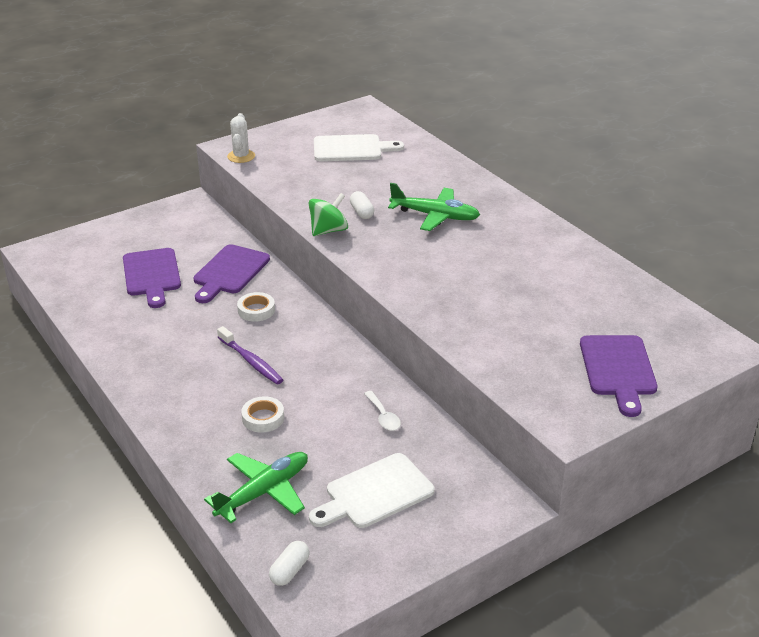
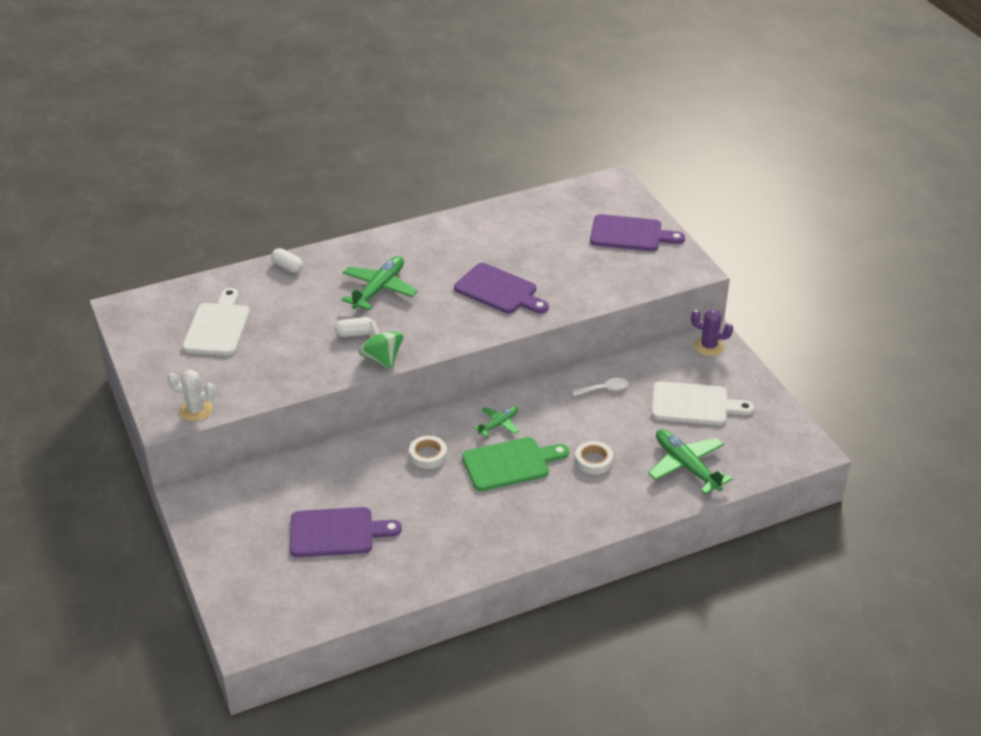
camera: 80 degrees left, 5 degrees up
(229, 272) = (352, 471): purple cutting board -> purple cutting board (499, 290)
(251, 361) = (510, 464): purple toothbrush -> green cutting board
(290, 571) = (772, 457): white capsule -> white capsule (287, 267)
(308, 347) = (498, 424): none -> green plane
(375, 493) = (694, 404): white cutting board -> white cutting board turned 60 degrees counterclockwise
(492, 501) = (708, 346): none -> purple cactus

